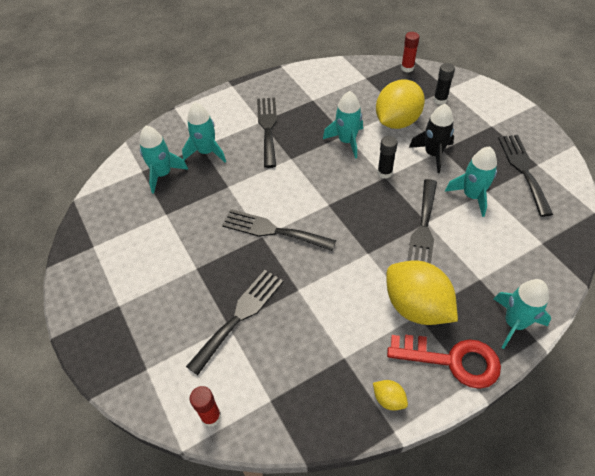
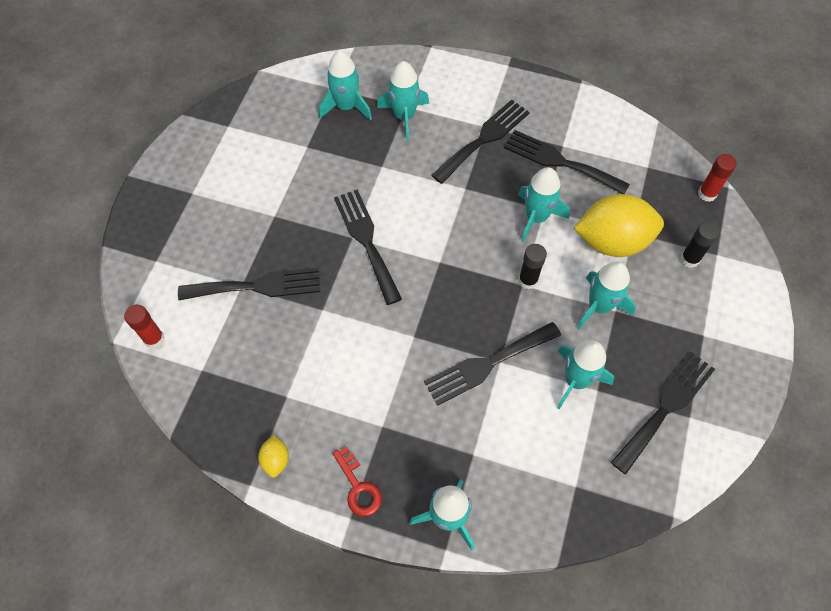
camera: 45 degrees right, 10 degrees up
(322, 107) = (560, 162): none -> black fork
(416, 307) = (390, 419): yellow lemon -> none
(433, 154) = (599, 306): black rocket -> turquoise rocket
(452, 360) = (358, 487): red key -> red key, size x0.58

